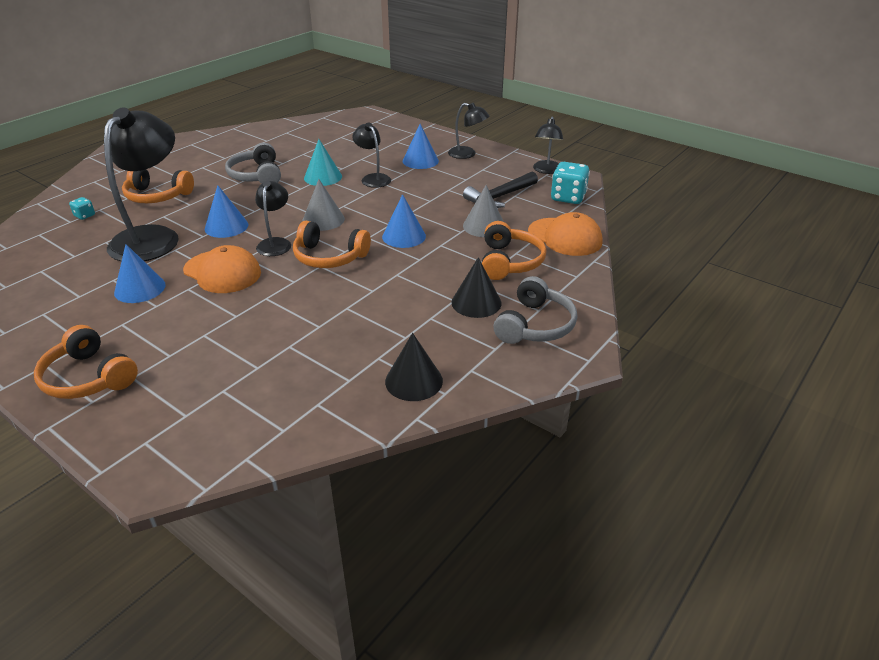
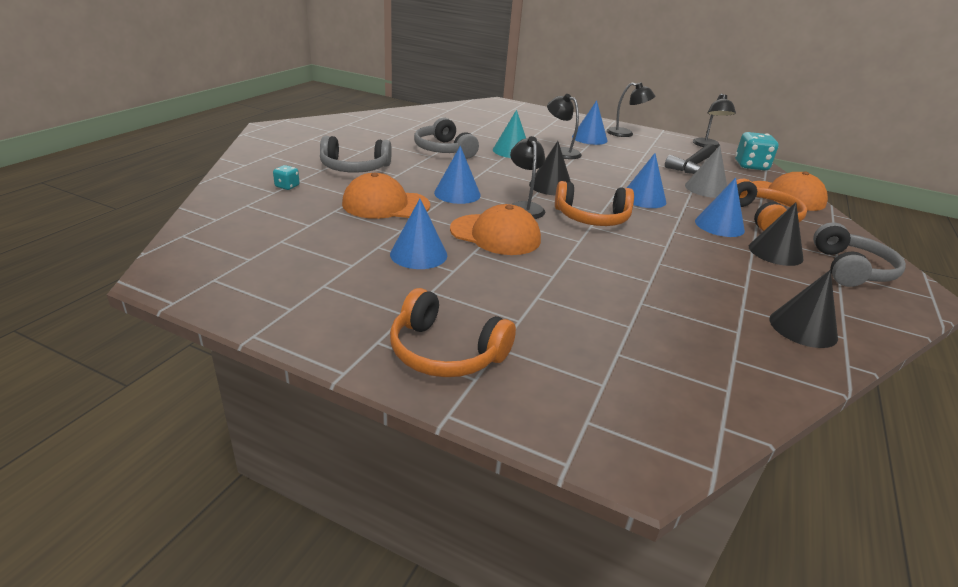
camera: 15 degrees left, 5 degrees down
(153, 237) = (385, 205): black lamp -> orange cap
(157, 196) = (354, 168): orange headphones -> grey headphones
(323, 220) = (551, 186): grey cone -> black cone
(450, 270) = (719, 225): none -> blue cone

